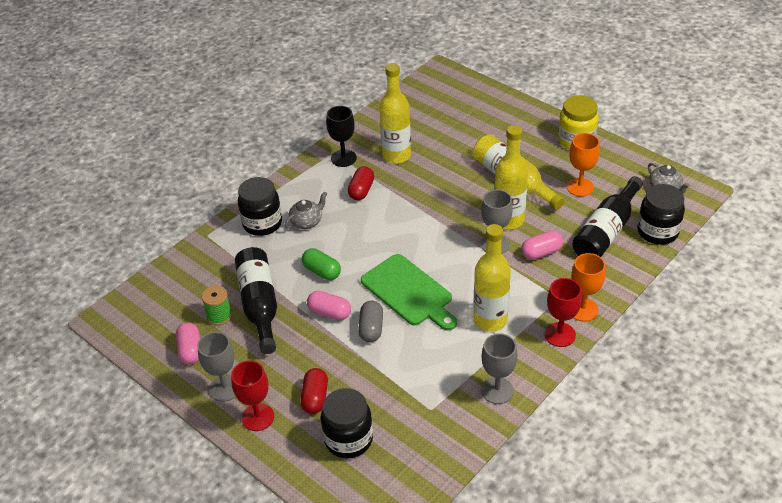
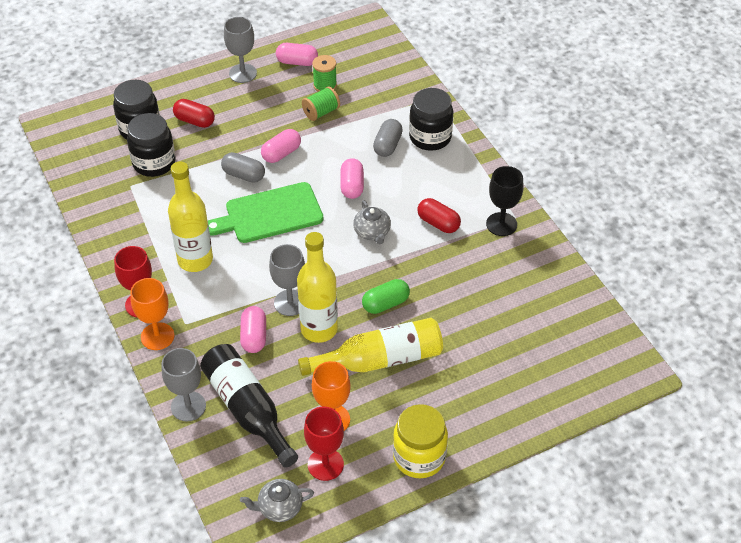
camera: 110 degrees right, 5 degrees up
(257, 417) = (200, 85): red goblet -> red goblet (325, 464)
(260, 305) = (321, 112): black bottle -> green spool
(285, 246) = (387, 145): none -> grey capsule
(307, 222) = (413, 169): grey teapot -> grey teapot (372, 232)
(322, 271) = (337, 162): green capsule -> green capsule (385, 304)
(347, 252) = (352, 186): none -> pink capsule
(396, 156) = (482, 270): yellow bottle -> none
(497, 390) = (115, 234): grey goblet -> grey goblet (188, 406)
(657, 232) = (216, 459): black jar -> black jar (154, 163)

